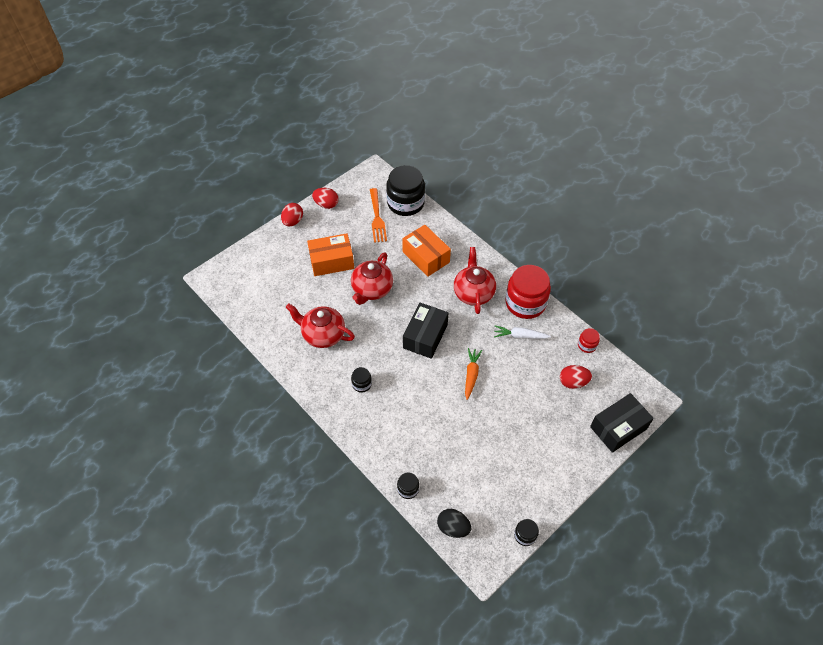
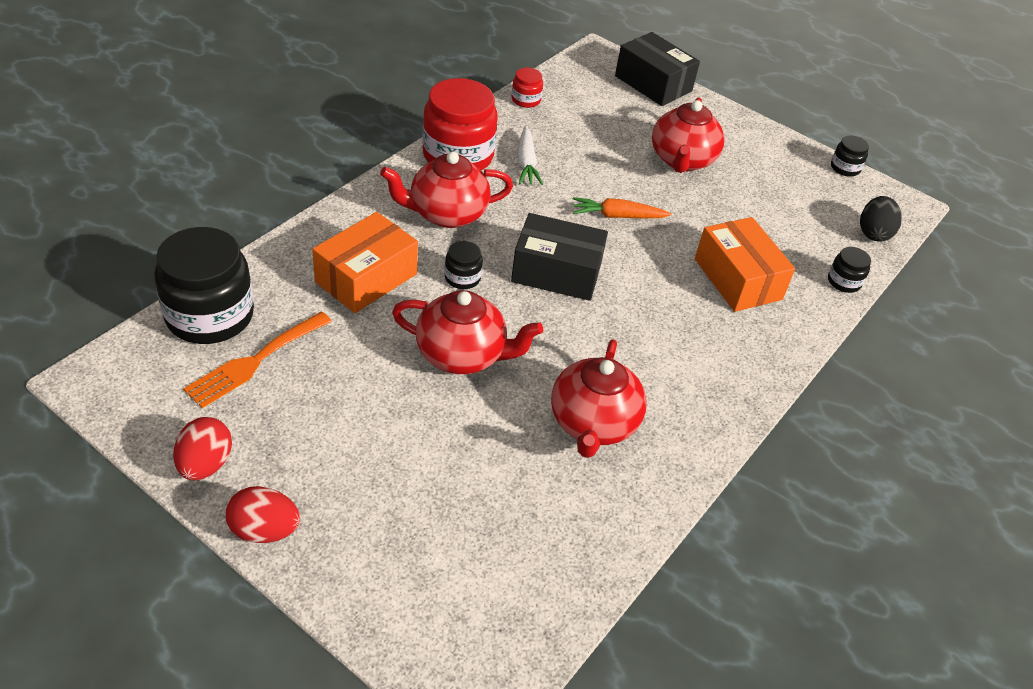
camera: 105 degrees left, 10 degrees down
(331, 261) = (392, 431): orange box -> orange box (737, 279)
(362, 384) = (684, 352): black jar -> black jar (462, 278)
(377, 218) = (255, 361): orange fork -> orange fork turned 150 degrees clockwise
(527, 425) = (682, 160): none -> red teapot
(573, 382) = (595, 116): red egg -> none

